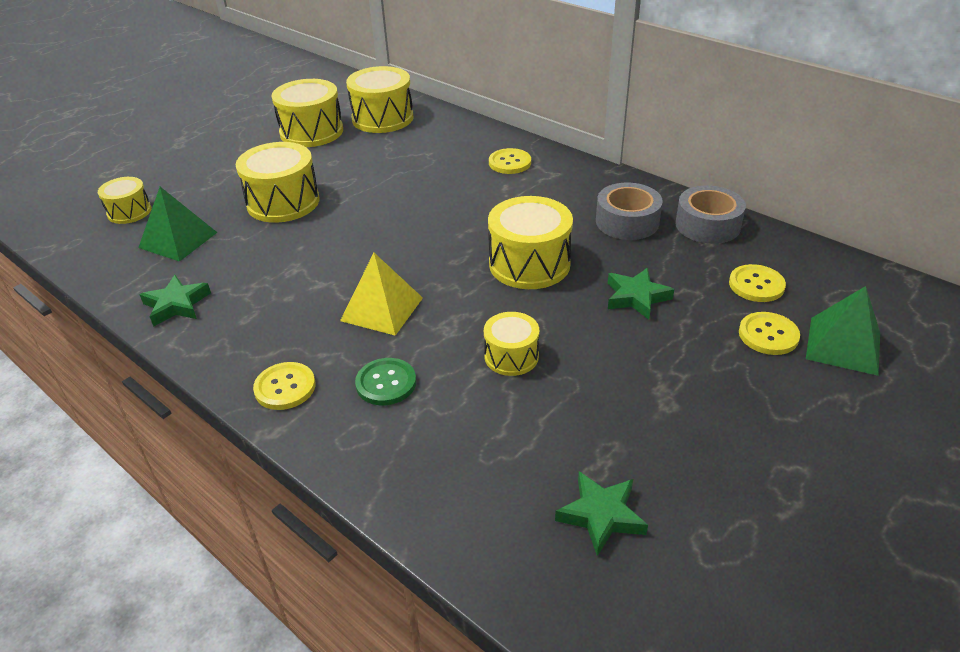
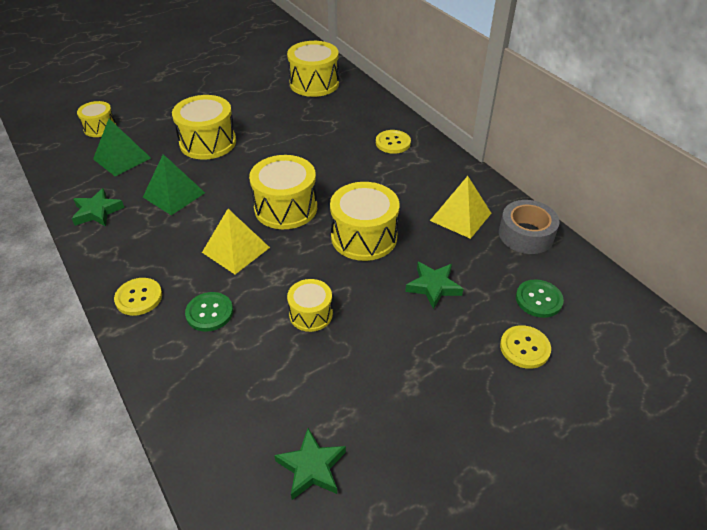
camera: 15 degrees right, 5 degrees up
(311, 132) = (256, 85): yellow drum -> yellow drum (286, 208)
(627, 221) = (460, 216): grey tape -> yellow pyramid
(756, 285) = (538, 299): yellow button -> green button
(843, 345) = (584, 374): green pyramid -> green pyramid (174, 195)

